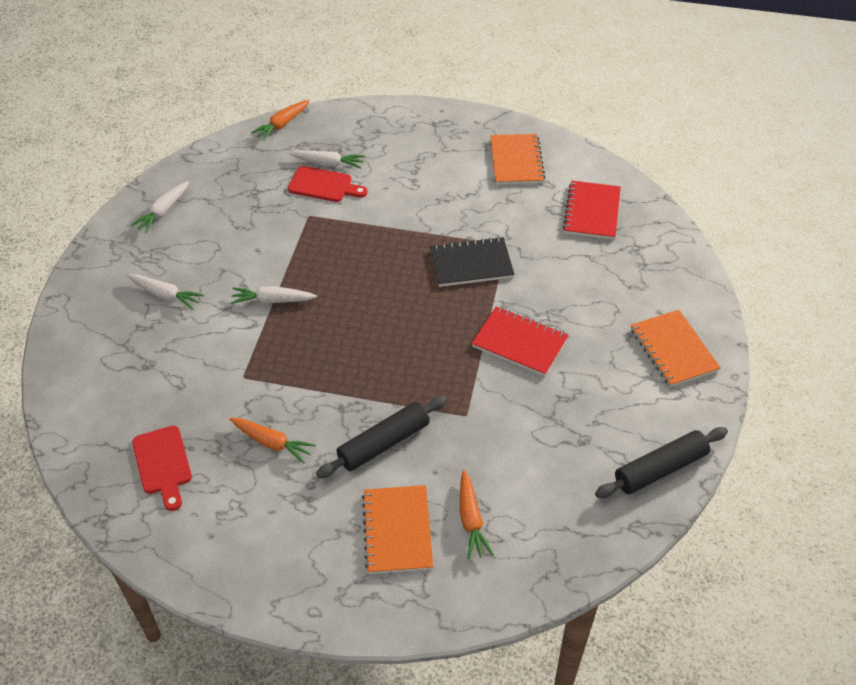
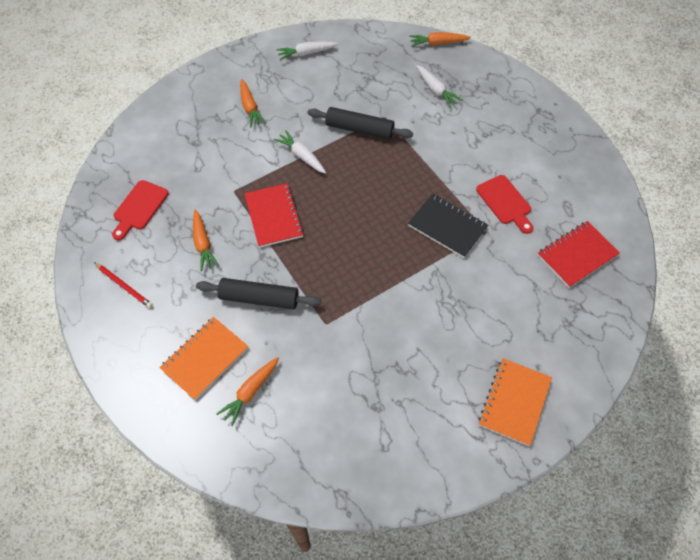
camera: 45 degrees right, 10 degrees up
(166, 295) = (250, 108): white carrot -> orange carrot
(238, 540) = (124, 286): none -> red pencil
(324, 185) = (416, 103): red cutting board -> red cutting board (505, 202)
(516, 161) = (565, 177): orange notebook -> none
(519, 343) = (414, 306): red notebook -> red notebook (273, 216)
(660, 469) = (402, 474): black rolling pin -> black rolling pin (359, 129)

